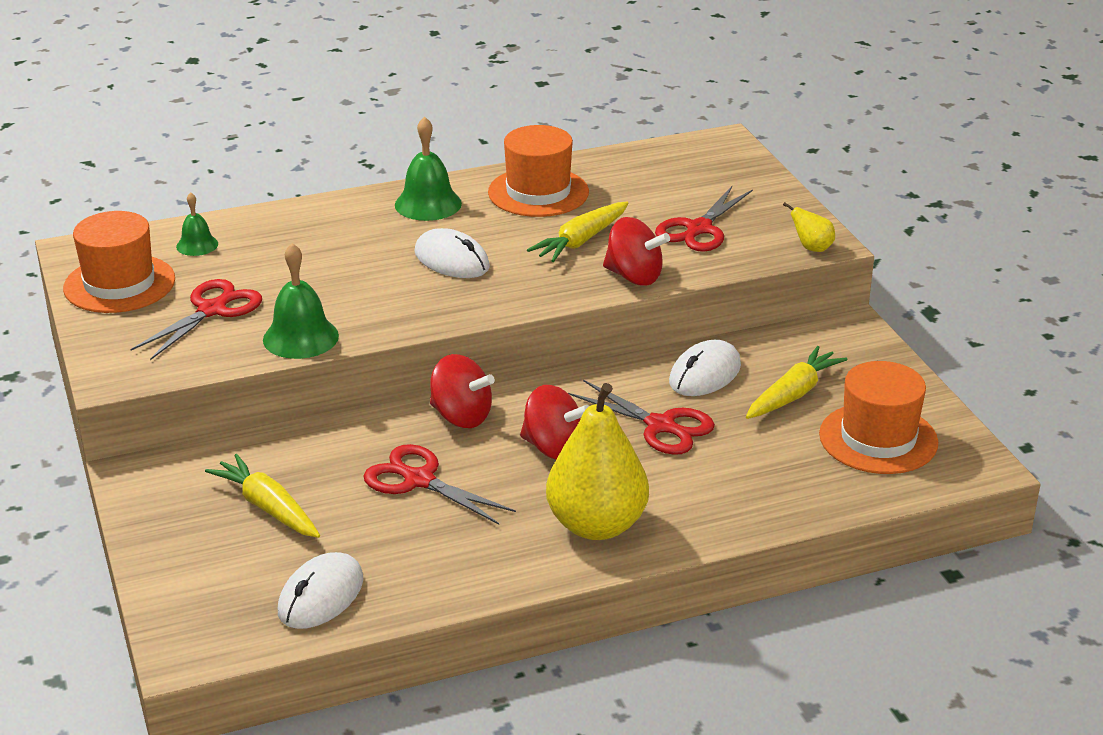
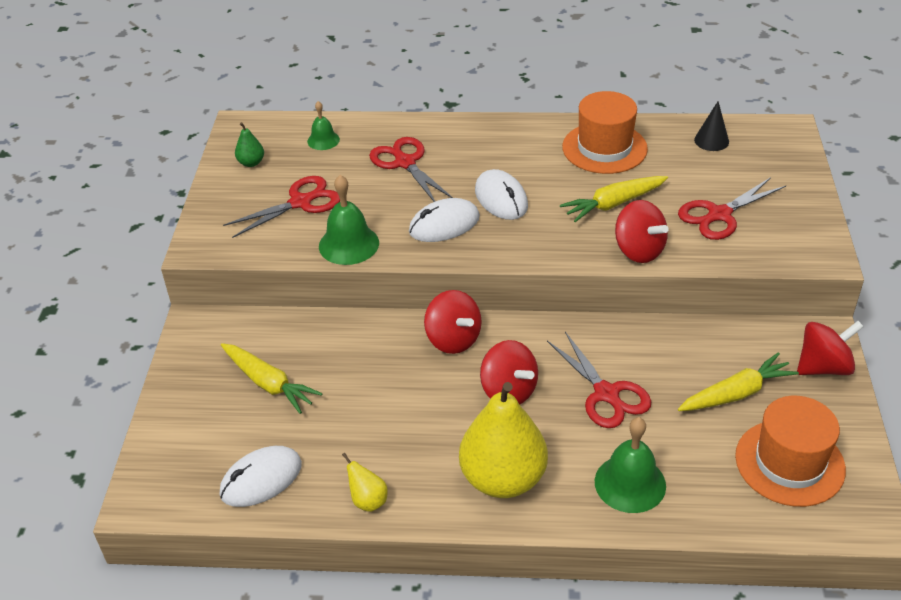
camera: 25 degrees right, 10 degrees up
(119, 284) = (251, 163): orange hat -> green pear
(268, 507) = (268, 383): yellow carrot -> yellow carrot turned 150 degrees clockwise
(418, 480) = (389, 391): red scissors -> red scissors (405, 162)
(428, 204) = (512, 140): green bell -> green bell (630, 483)
(650, 165) = (711, 140): none -> black cone
(705, 374) = (670, 352): white mouse -> white mouse (444, 224)
(812, 248) = (809, 258): yellow pear -> yellow pear (368, 501)
(865, 352) = (823, 367): none -> red spinning top

